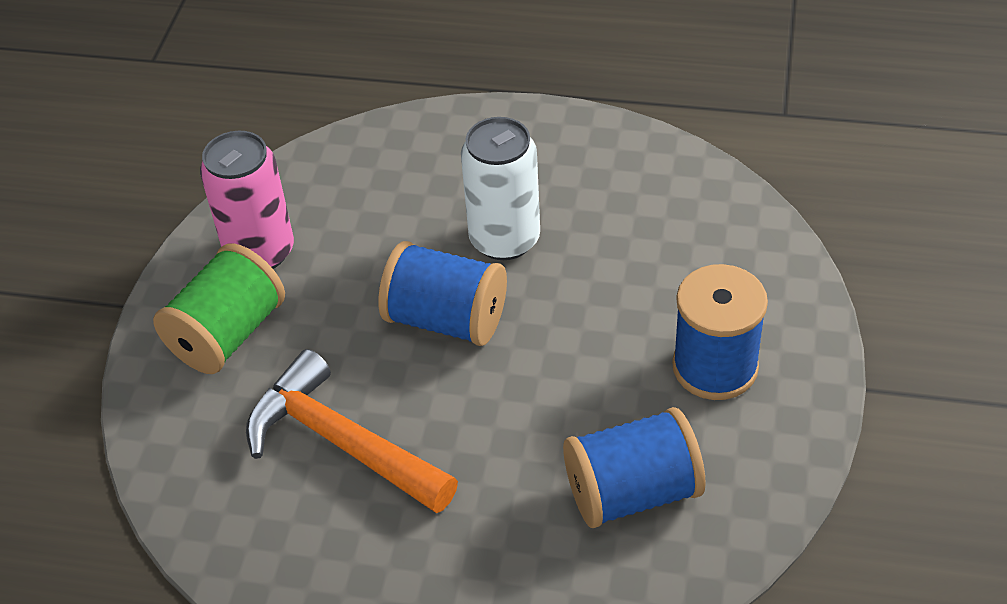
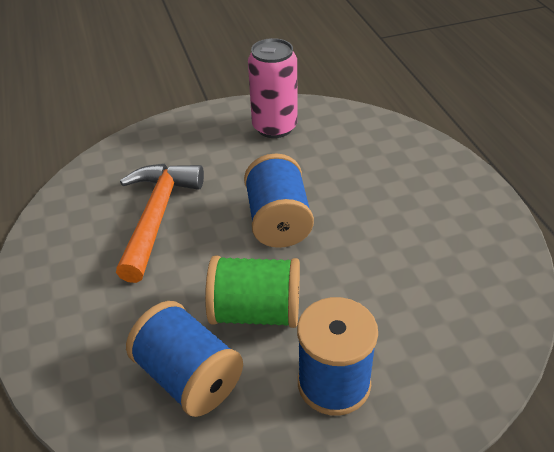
camera: 60 degrees right, 5 degrees down
(227, 334) = (208, 141): green spool -> green spool (255, 312)
(504, 239) = (365, 220): white can -> none

